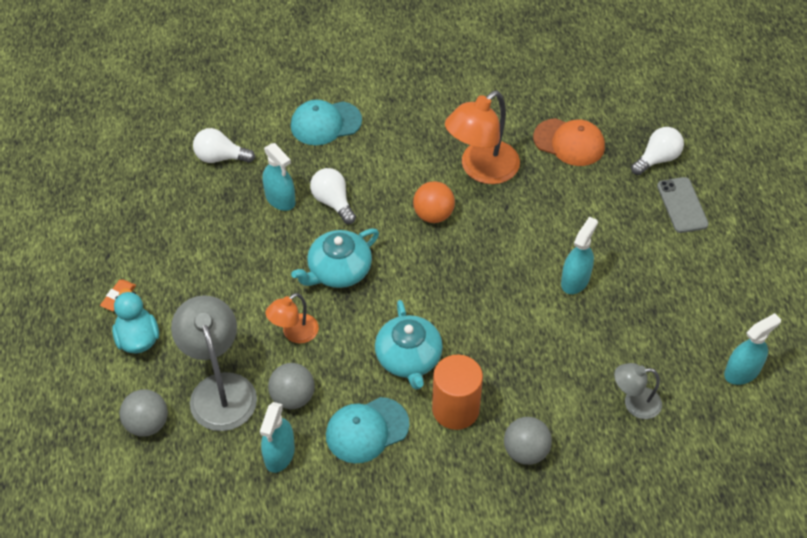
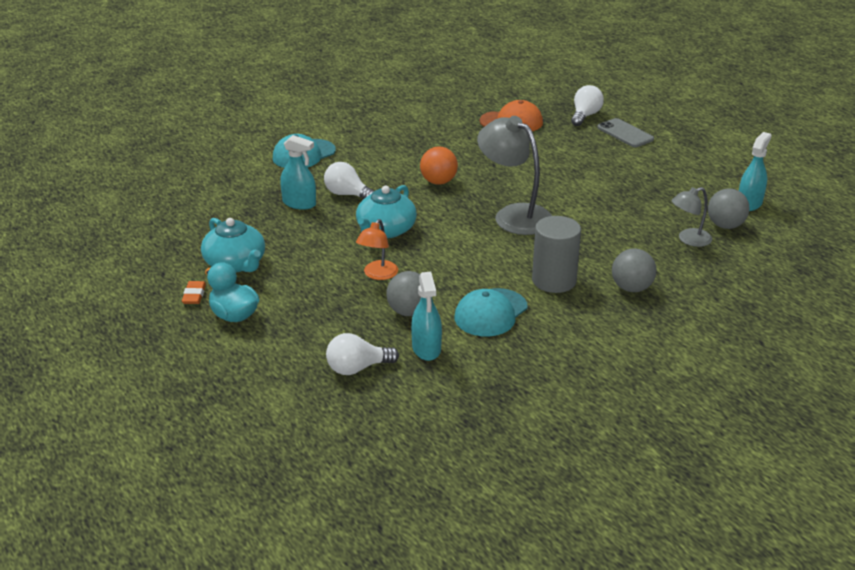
camera: 25 degrees left, 20 degrees down
(147, 424) = (286, 365): grey ball -> grey ball (725, 226)
(220, 157) = (225, 193): white light bulb -> white light bulb (357, 368)
(220, 389) = (338, 325): grey lamp -> grey lamp (514, 215)
(409, 358) = (489, 263): turquoise teapot -> turquoise teapot (236, 264)
(455, 409) = (554, 281): orange cylinder -> grey cylinder
(481, 169) = (456, 150): orange lamp -> none
(575, 280) = (582, 189): turquoise spray bottle -> none

